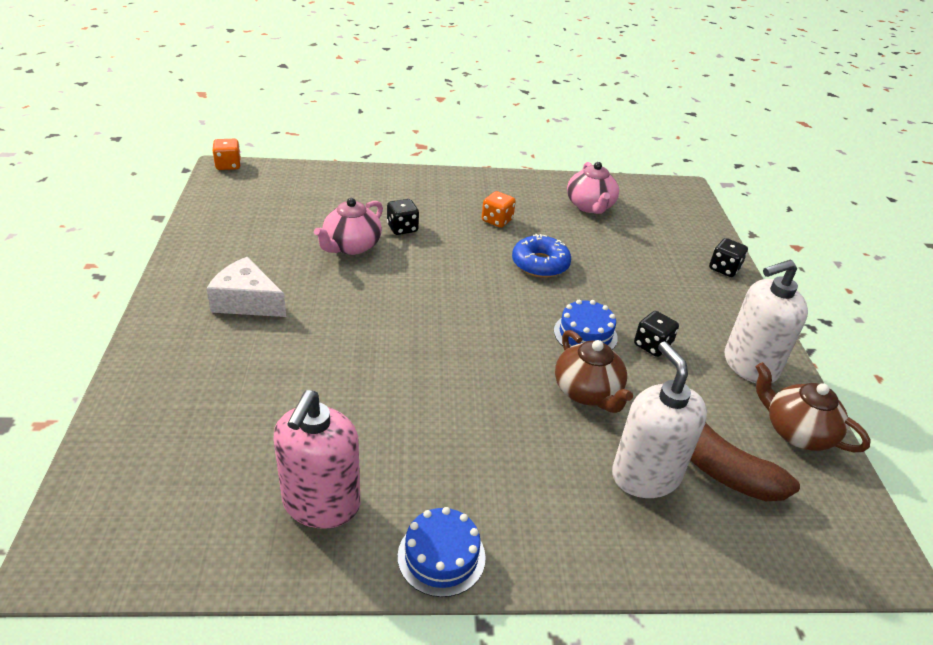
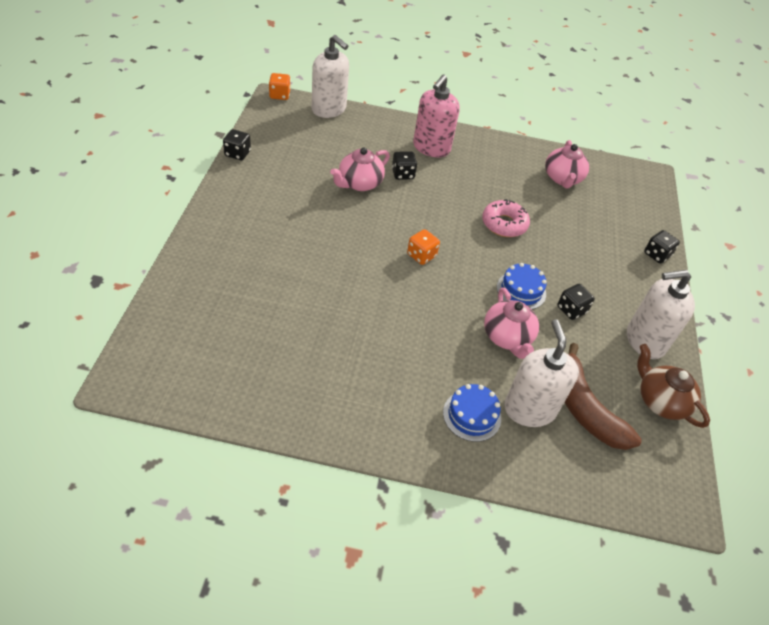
camera: 10 degrees right, 10 degrees up
(186, 235) = (237, 153): none -> black dice
(247, 301) = (272, 217): white cheese -> none
(293, 172) = (329, 109): none -> white soap dispenser
(321, 504) = (294, 380): pink soap dispenser -> pink soap dispenser (431, 148)
(441, 556) = (366, 434): blue cake -> blue cake (472, 415)
(497, 220) = (480, 179): orange dice -> orange dice (421, 255)
(540, 264) = (504, 224): blue donut -> pink donut
(588, 392) = (507, 337): brown teapot -> pink teapot

